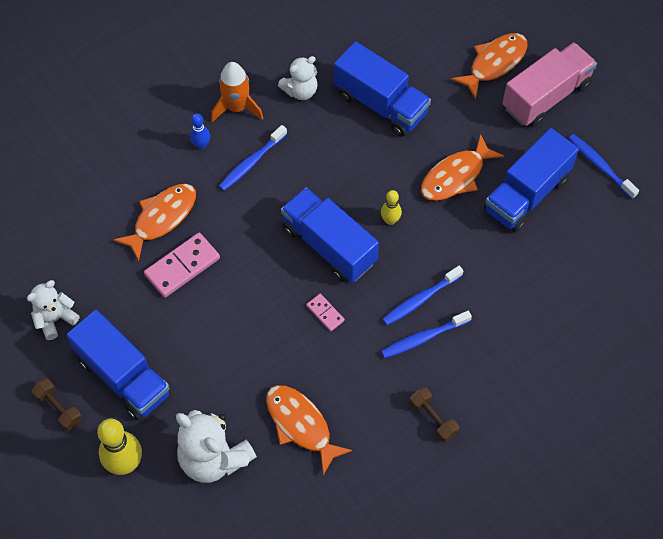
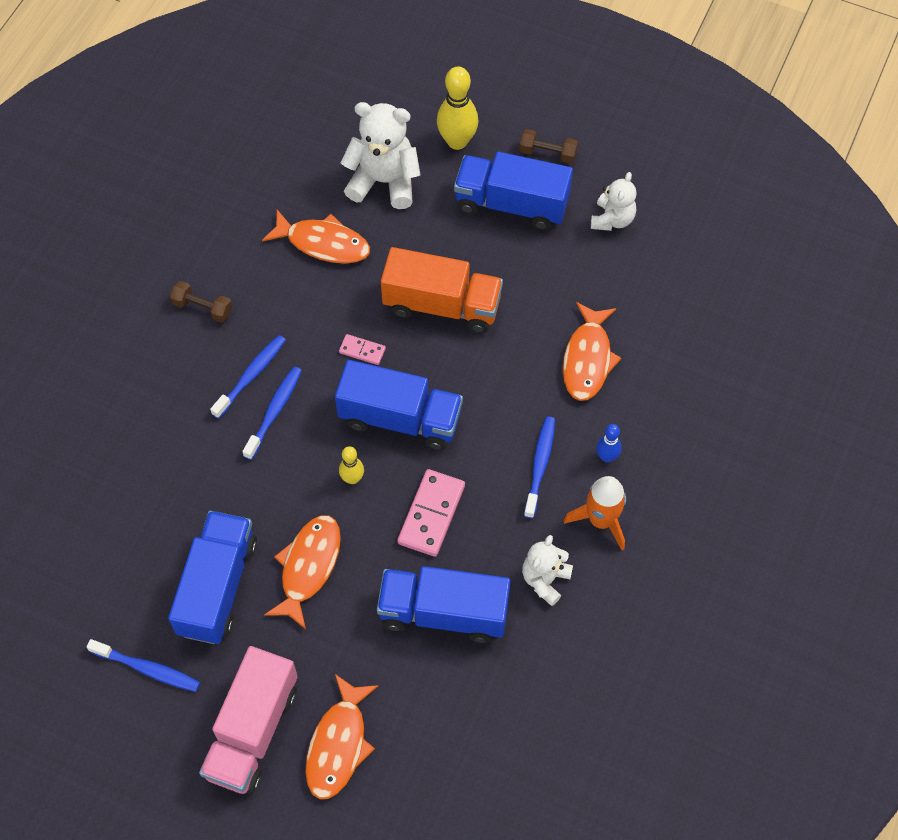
camera: 150 degrees right, 0 degrees up
(182, 266) = (532, 324): pink domino -> pink domino (431, 514)
(239, 318) = (442, 305): none -> orange truck

